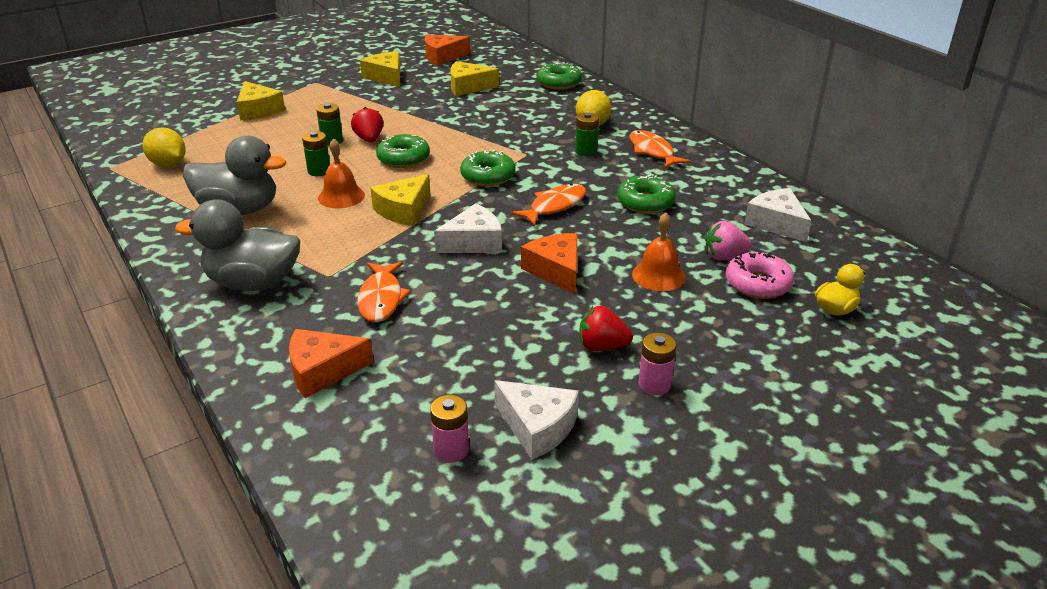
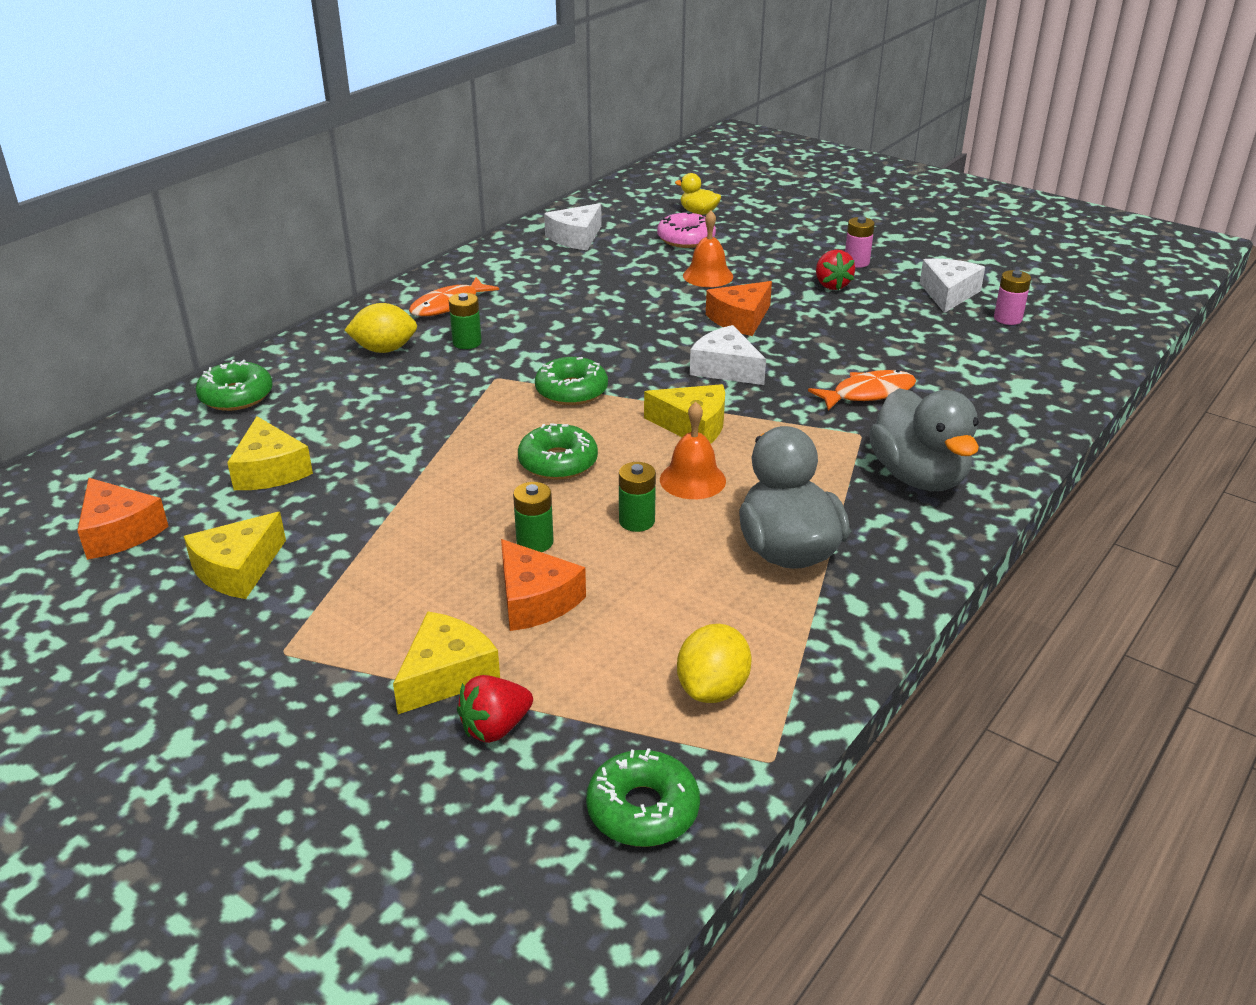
camera: 110 degrees left, 0 degrees up
(322, 371) = (994, 392): orange cheese -> orange cheese (535, 600)
(369, 139) = (511, 509): red strawberry -> red strawberry (495, 728)
(554, 206) = (617, 339): orange fish -> none
(645, 202) = (575, 296): green donut -> green donut (642, 809)
(724, 256) = (653, 254): pink strawberry -> none

